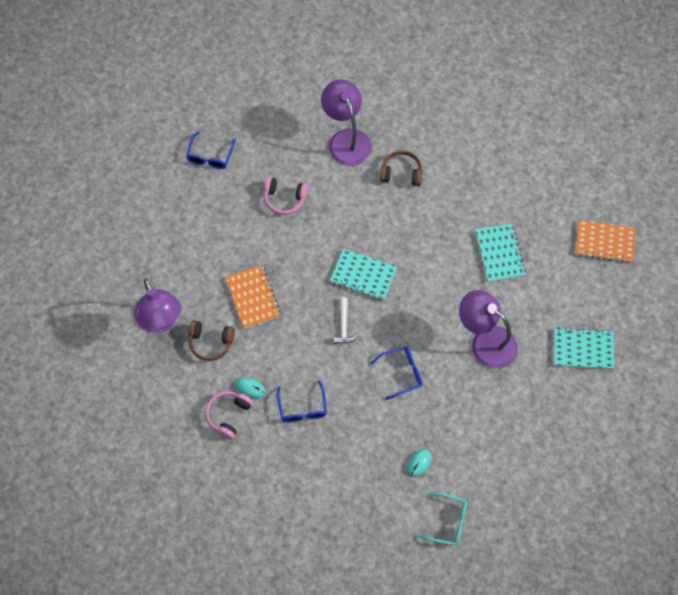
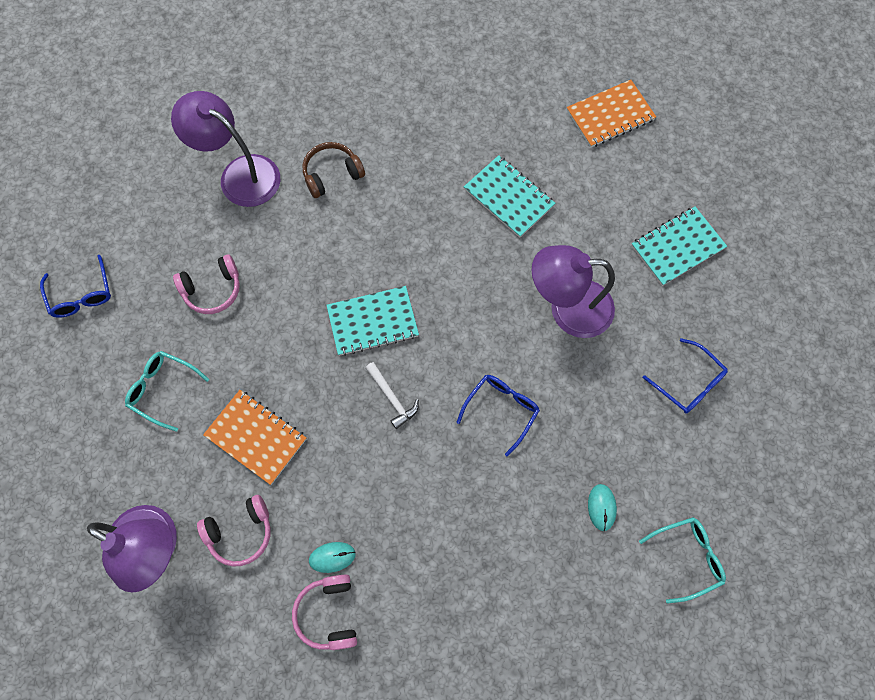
camera: 35 degrees left, 5 degrees up
(210, 342) = (240, 532): brown headphones -> pink headphones
(220, 238) = (163, 389): none -> turquoise glasses
(302, 408) = (415, 537): blue glasses -> blue glasses (688, 383)

